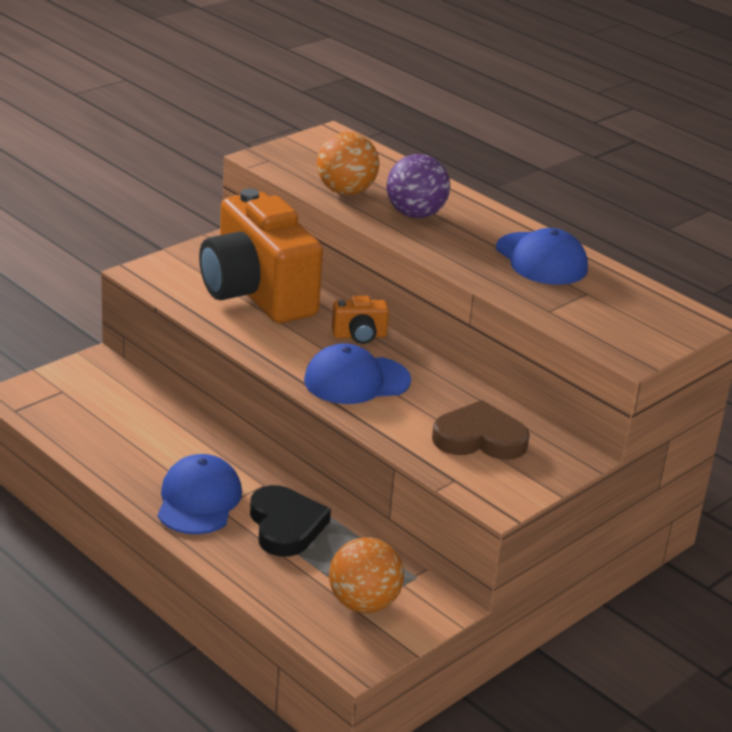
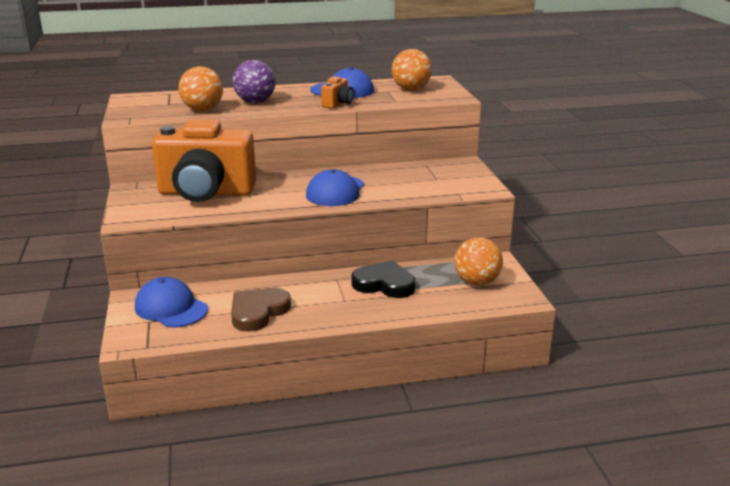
camera: 55 degrees left, 5 degrees down
(198, 500) = (331, 305): blue cap -> blue cap (171, 308)
(359, 336) = (290, 179): orange camera -> orange camera (337, 104)
(479, 438) = (425, 178): brown heart -> brown heart (258, 312)
(620, 309) = (411, 89): none -> orange ball

